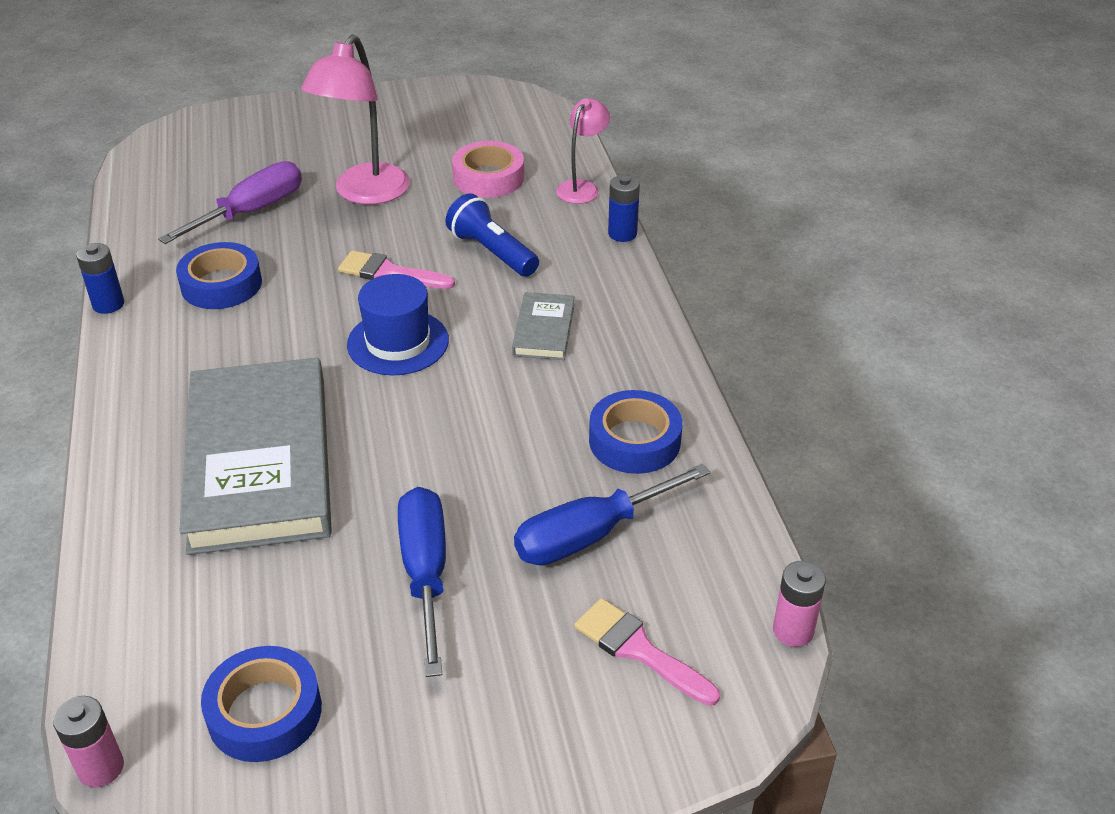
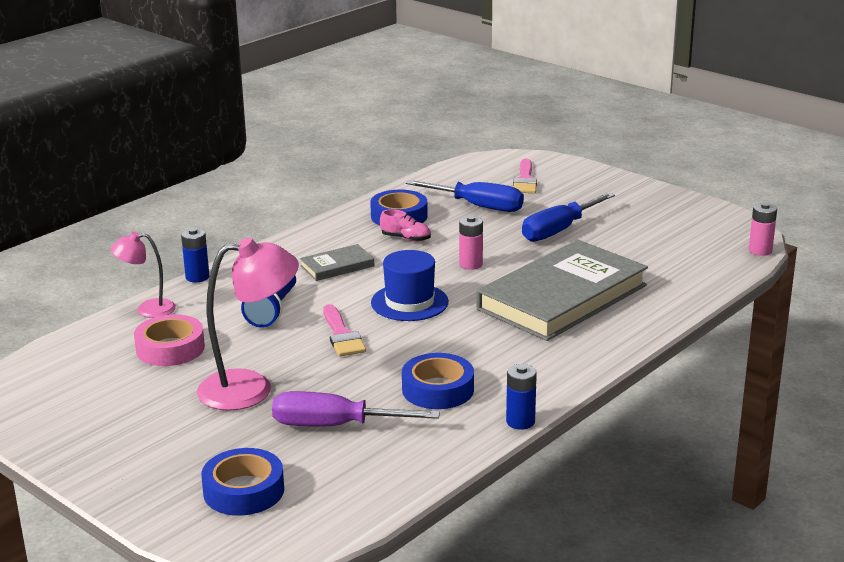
camera: 125 degrees left, 15 degrees down
(264, 712) = (680, 232): blue tape -> blue tape (244, 490)
(559, 414) = (406, 238): none -> pink shoe
(793, 631) = (468, 159): pink battery -> pink battery (470, 264)

